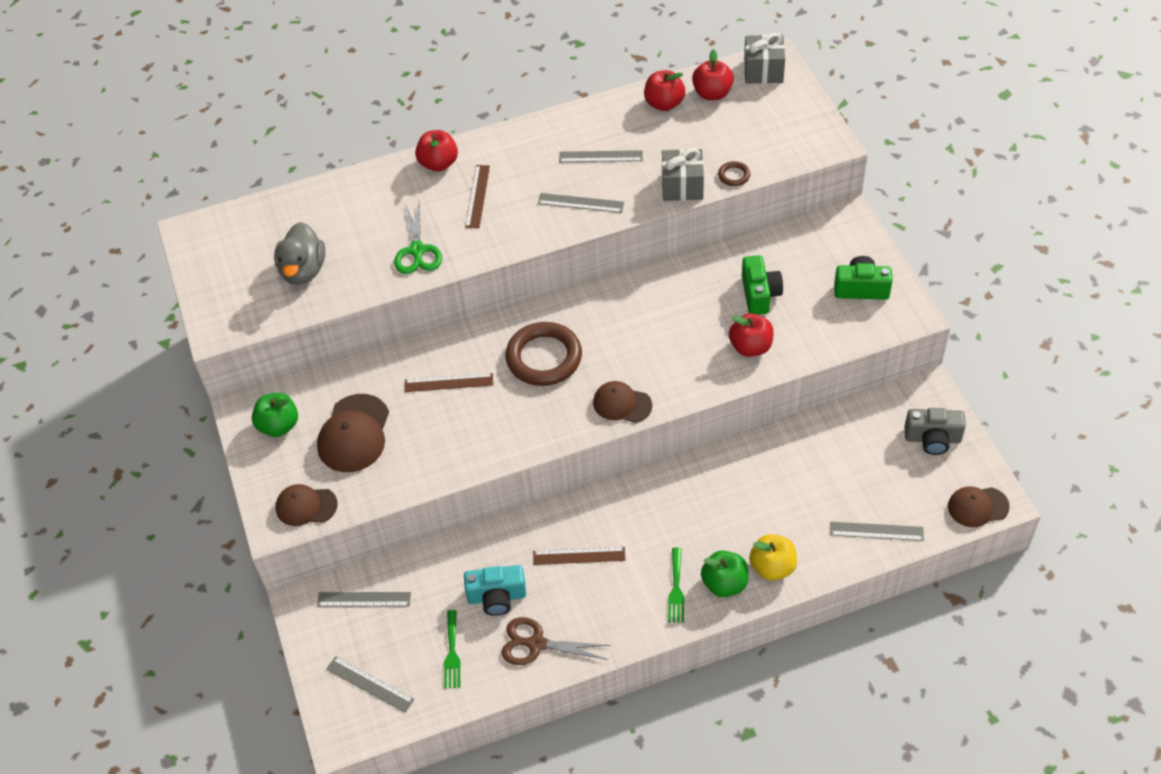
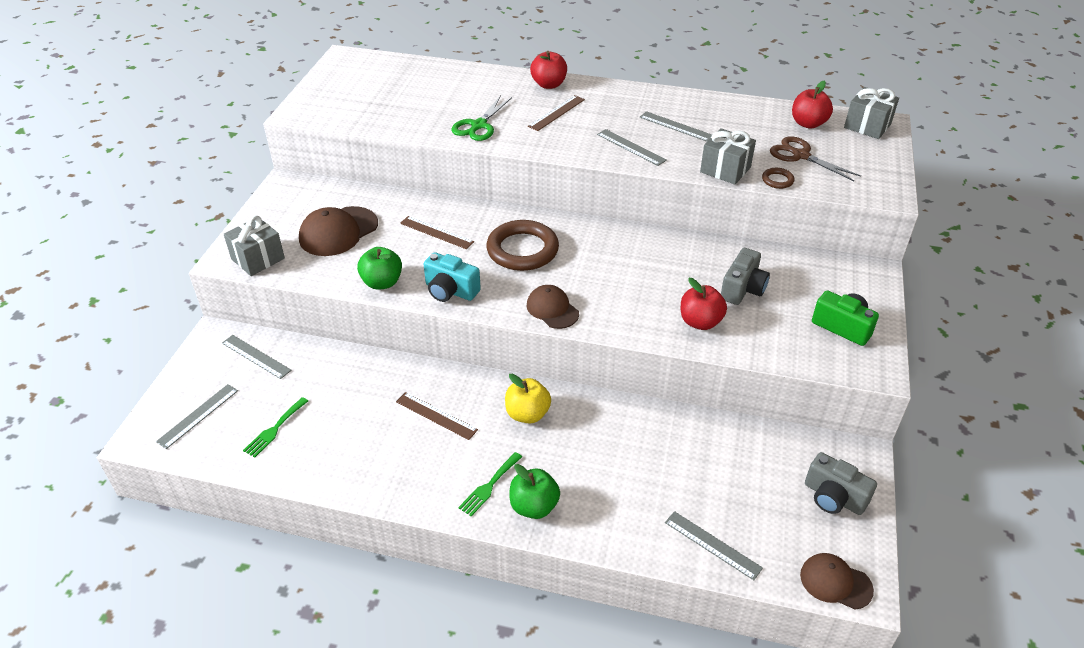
camera: 30 degrees right, 10 degrees down
(279, 426) = (296, 203): green apple -> green apple (382, 282)
(303, 270) = (390, 105): grey duck -> none
(306, 506) = (258, 259): brown cap -> grey gift
(369, 684) = (198, 415): grey ruler -> grey ruler turned 60 degrees clockwise
(497, 597) = (346, 409): turquoise camera -> turquoise camera (450, 291)
(537, 644) = (341, 461): brown scissors -> brown scissors (801, 155)
(664, 104) = (760, 115): red apple -> none
(759, 294) = (742, 289): green camera -> grey camera
(772, 567) = (588, 518): yellow apple -> yellow apple (527, 414)

